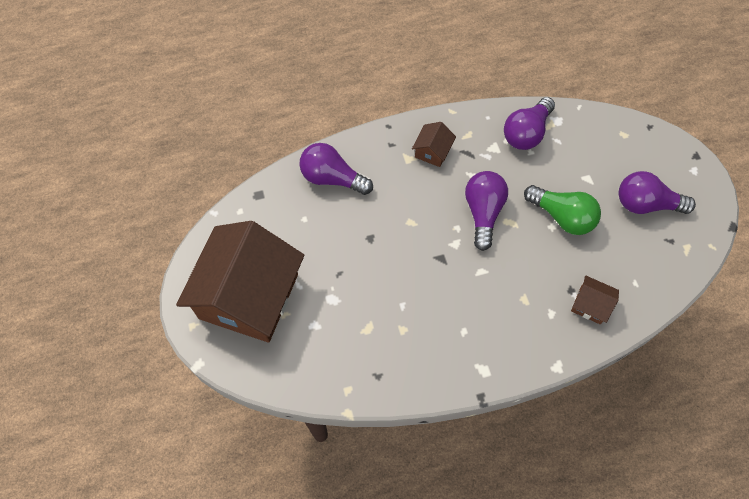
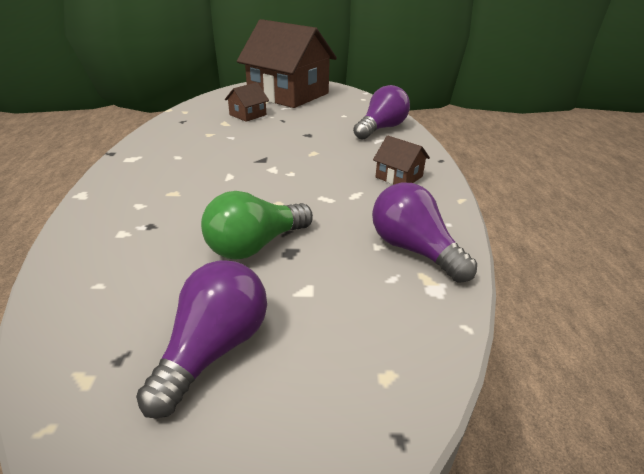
camera: 105 degrees right, 30 degrees down
(483, 212) = (300, 190): purple light bulb -> none
(590, 305) = (116, 234): brown house -> brown house (248, 115)

